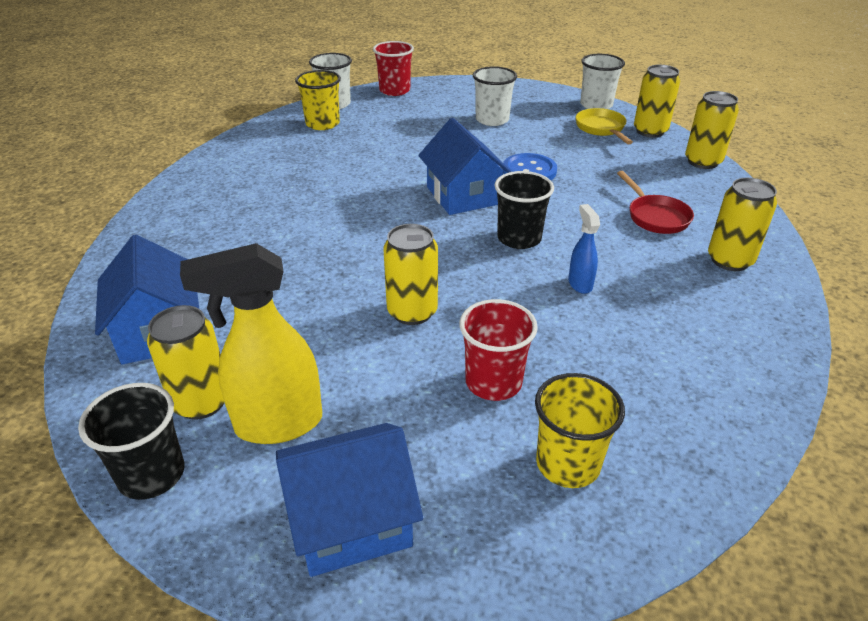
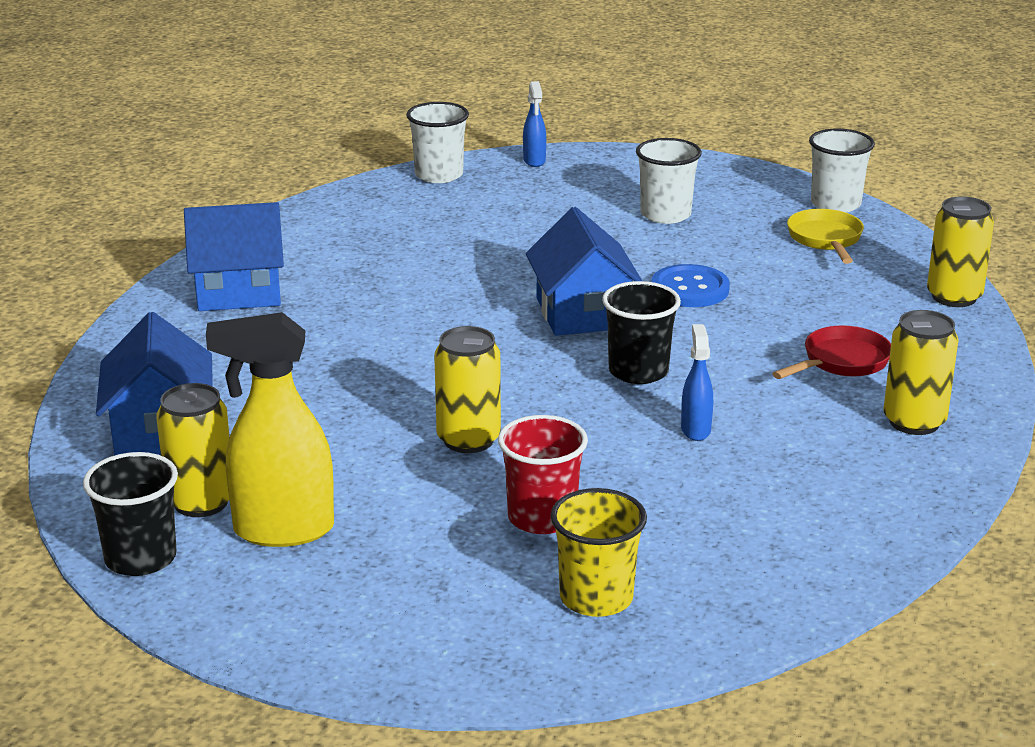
camera: 10 degrees right, 10 degrees down
(322, 124) = (414, 202): yellow cup -> none
(351, 520) = (342, 617): blue house -> blue house (239, 291)
(394, 90) = (534, 161): red cup -> blue spray bottle
(650, 131) = (899, 248): yellow can -> none
(655, 217) = (841, 362): red pan -> red pan turned 120 degrees counterclockwise

